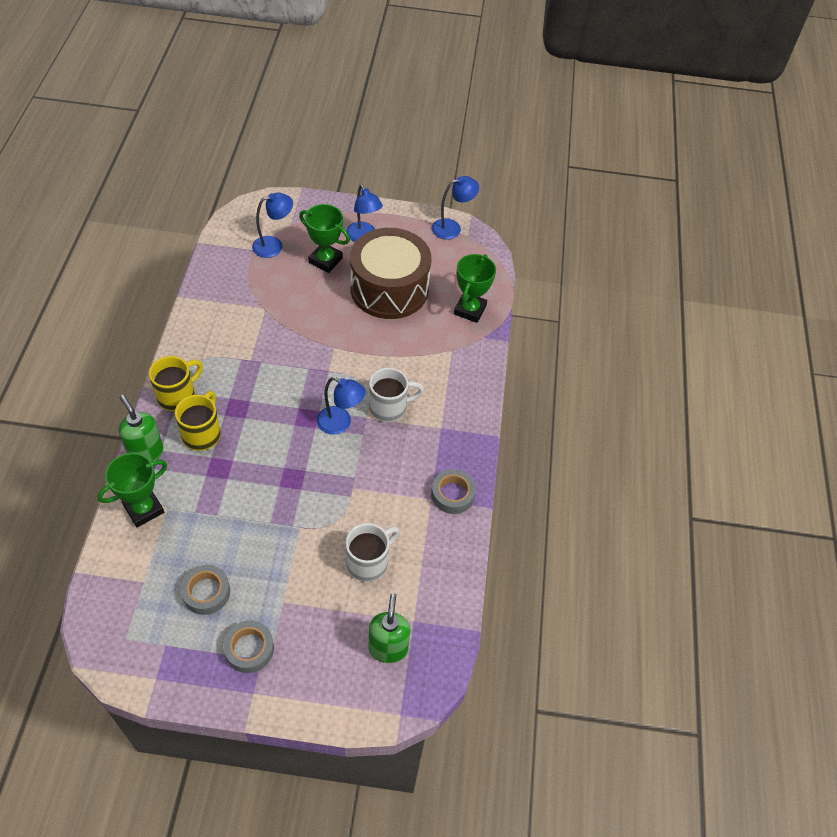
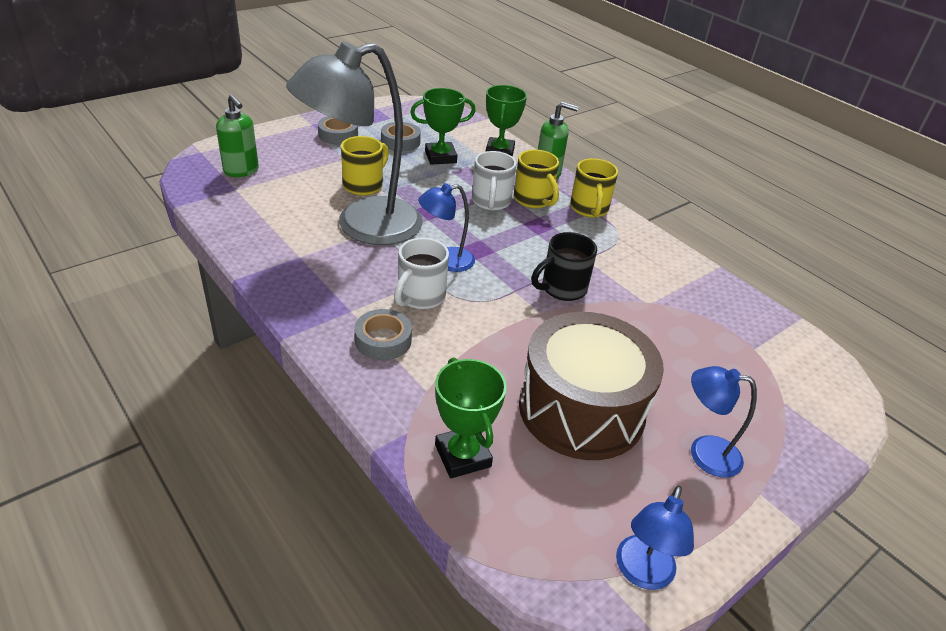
camera: 135 degrees right, 15 degrees down
(274, 245) = (751, 366): blue lamp -> none
(298, 352) = (562, 288): none -> black mug
(307, 548) = (364, 185): none -> yellow mug
(325, 260) = (686, 389): green trophy -> green trophy (440, 157)
(358, 498) = (363, 226): none -> grey lamp
(368, 562) = (307, 199): white mug -> white mug (491, 202)
(452, 494) = (281, 269): grey tape -> grey tape (383, 340)

